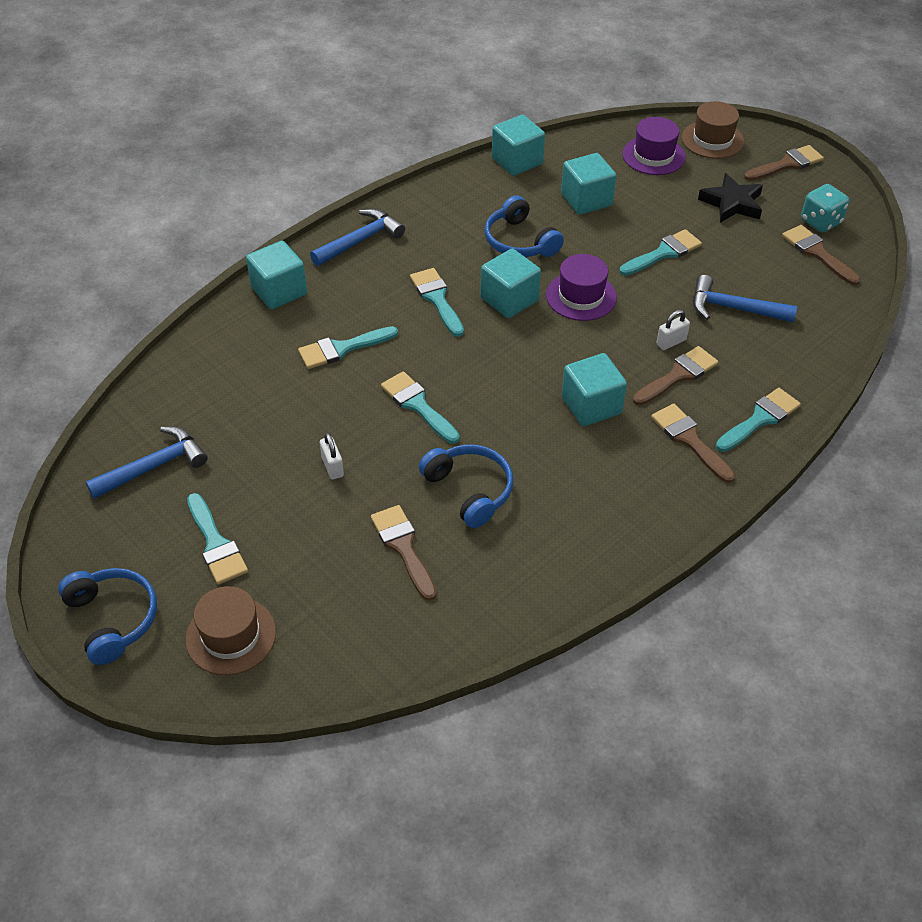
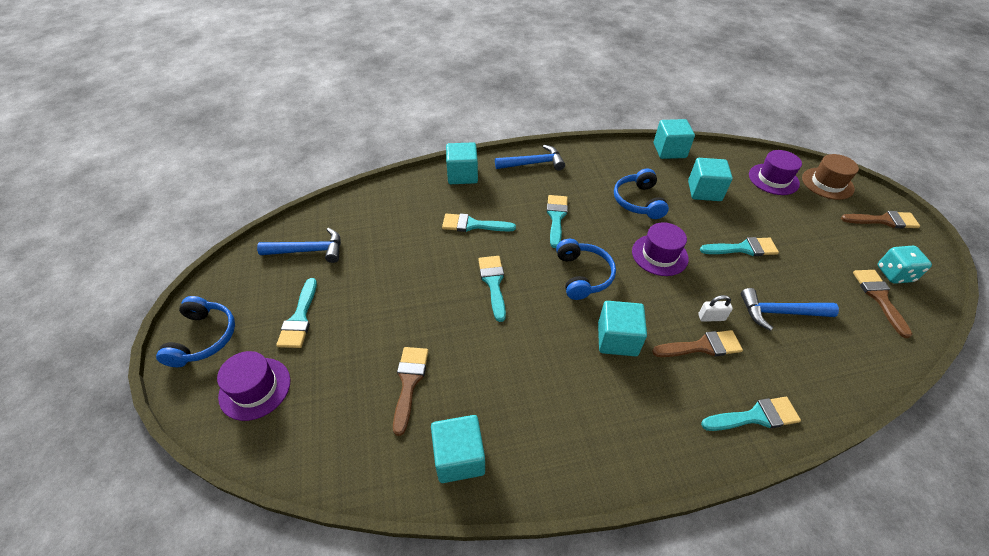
camera: 30 degrees right, 0 degrees up
(231, 636) = (255, 388): brown hat -> purple hat
(332, 467) = (408, 300): white padlock -> none
(469, 490) = (485, 362): blue headphones -> blue headphones (583, 275)
(509, 299) = (605, 237): turquoise cube -> turquoise cube (459, 457)
(689, 440) = (681, 405): brown brush -> none
(732, 203) = (820, 233): black star -> none
(733, 308) = (779, 312): blue hammer -> blue hammer turned 45 degrees counterclockwise

